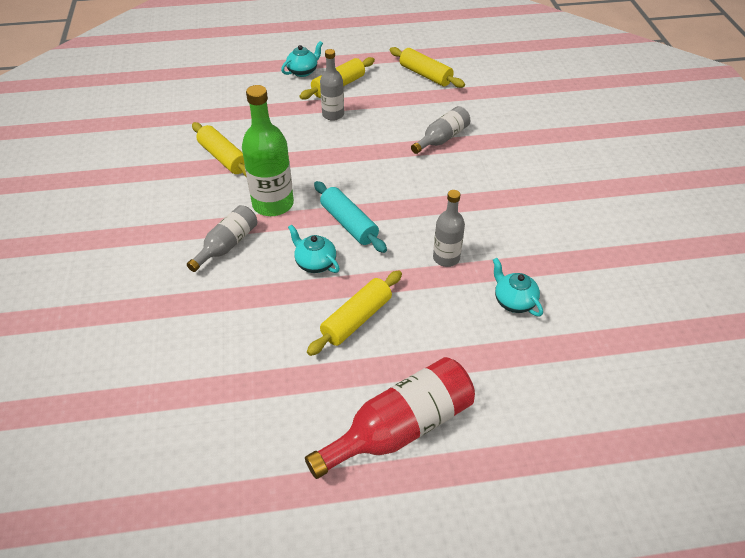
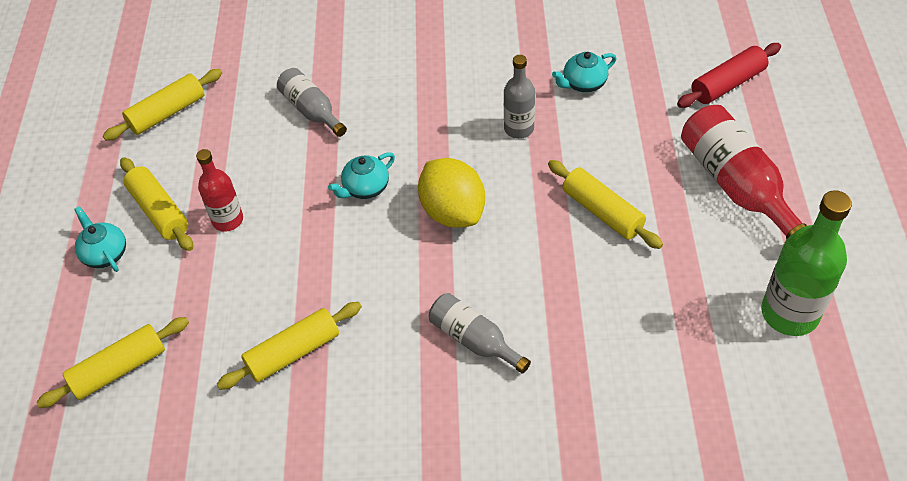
camera: 80 degrees left, 5 degrees up
(218, 91) = (119, 369): none -> yellow rolling pin
(273, 204) = (404, 290): green bottle -> green bottle (789, 313)
(315, 263) = (515, 247): turquoise teapot -> turquoise teapot (365, 188)
(333, 115) = (227, 220): grey bottle -> red bottle
(349, 224) = (452, 212): turquoise rolling pin -> yellow lemon
(546, 425) = (727, 84): none -> red rolling pin

